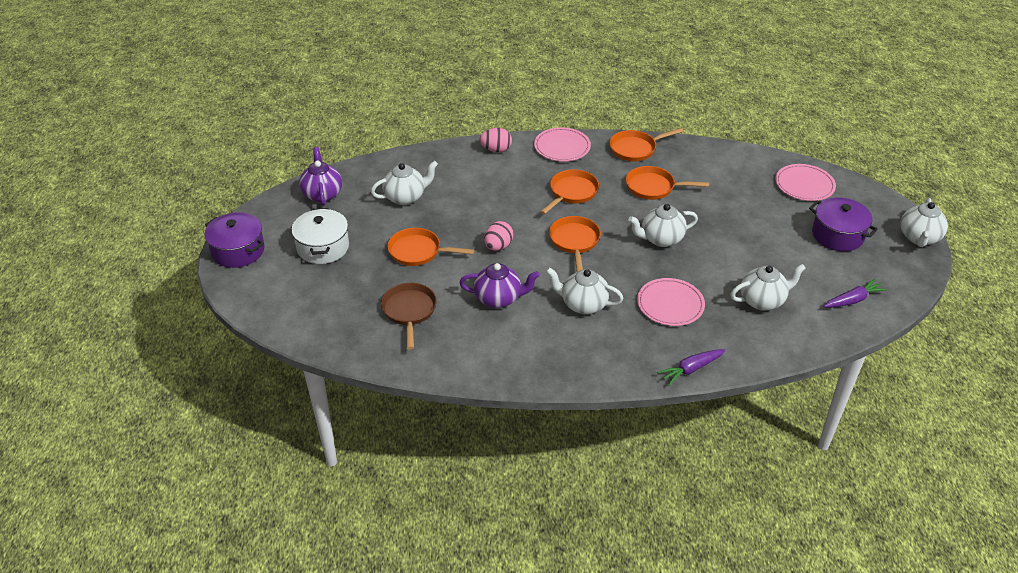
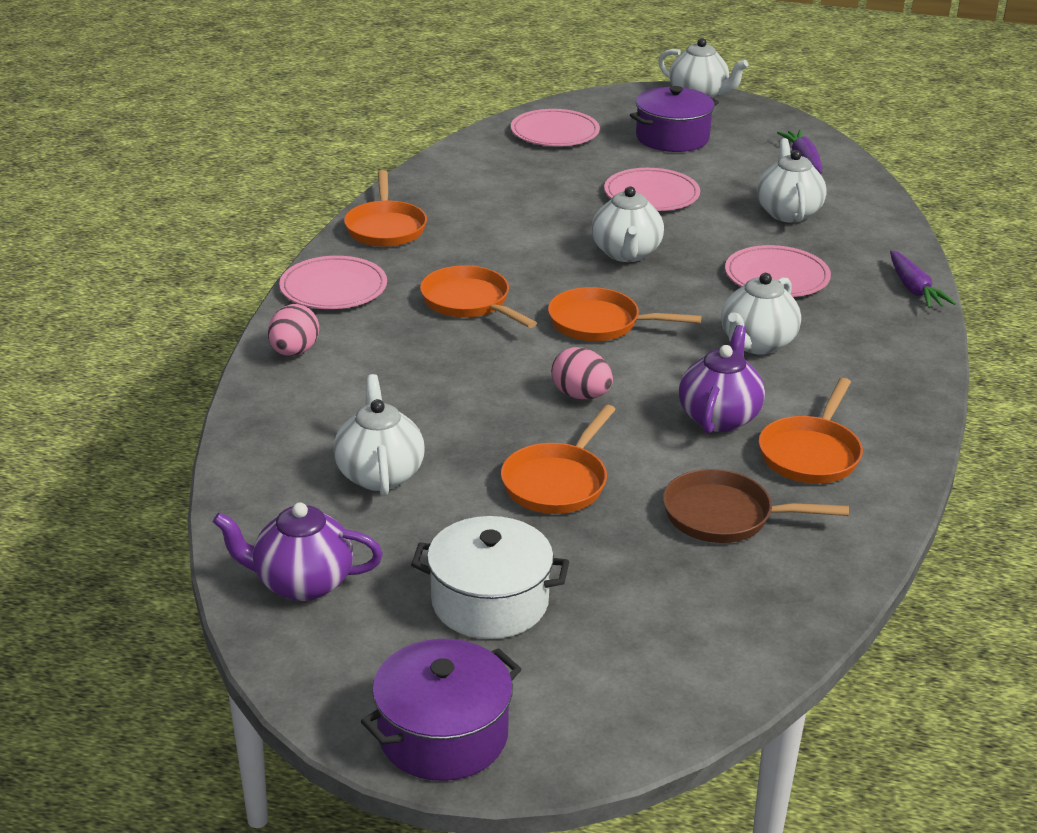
camera: 75 degrees left, 10 degrees down
(653, 187) = (496, 234): orange pan -> orange pan (811, 454)
(746, 238) = (651, 194): none -> pink plate

